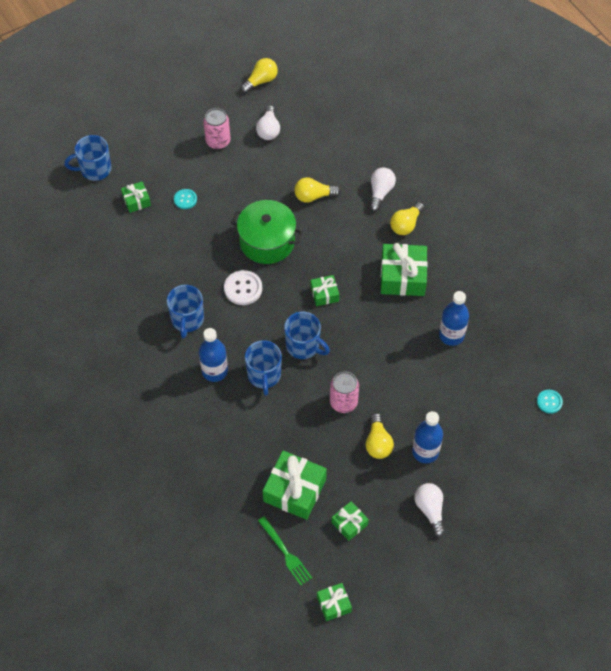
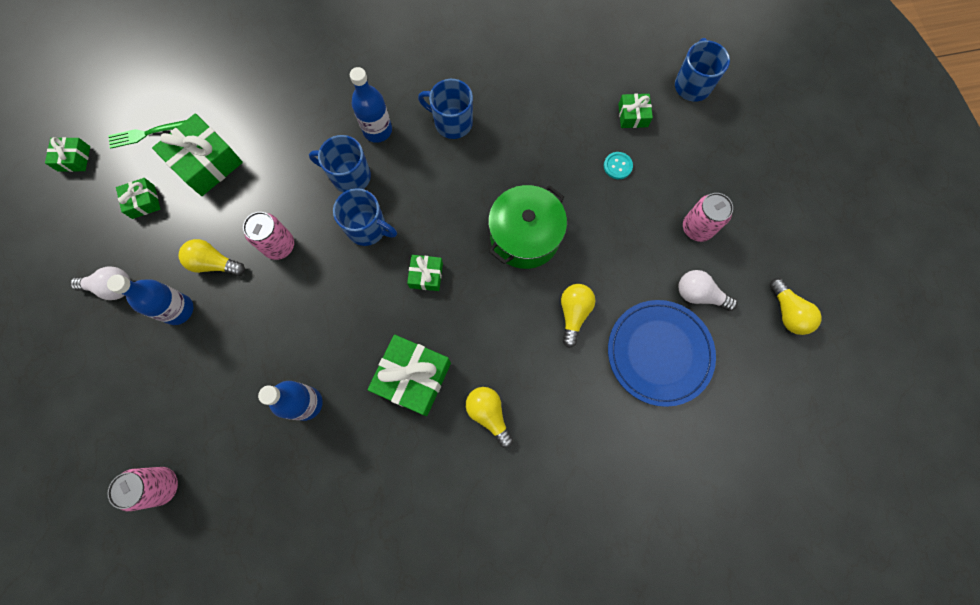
camera: 110 degrees right, 15 degrees up
(243, 288) = (469, 190): white button -> none
(303, 346) = (367, 228): blue mug -> blue mug turned 120 degrees counterclockwise
(320, 142) = (659, 353): none -> blue plate
(380, 192) = (551, 401): white light bulb -> none
(549, 402) = (162, 485): turquoise button -> pink can

